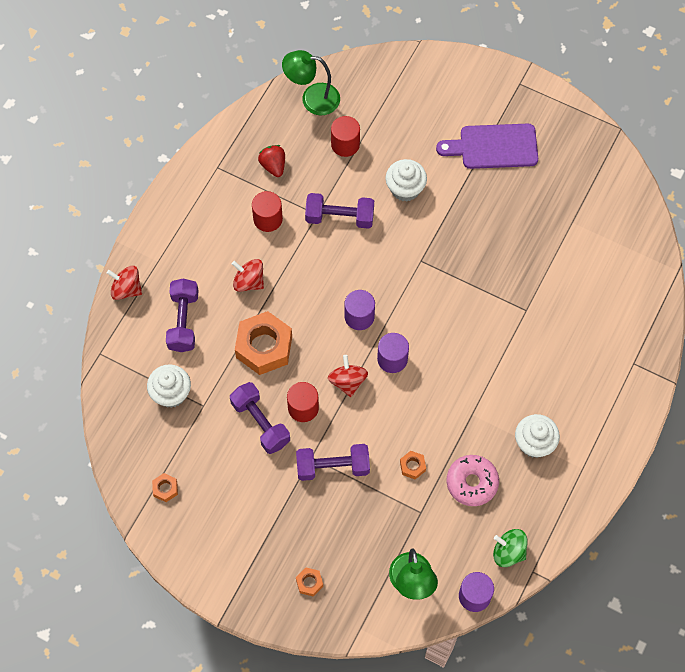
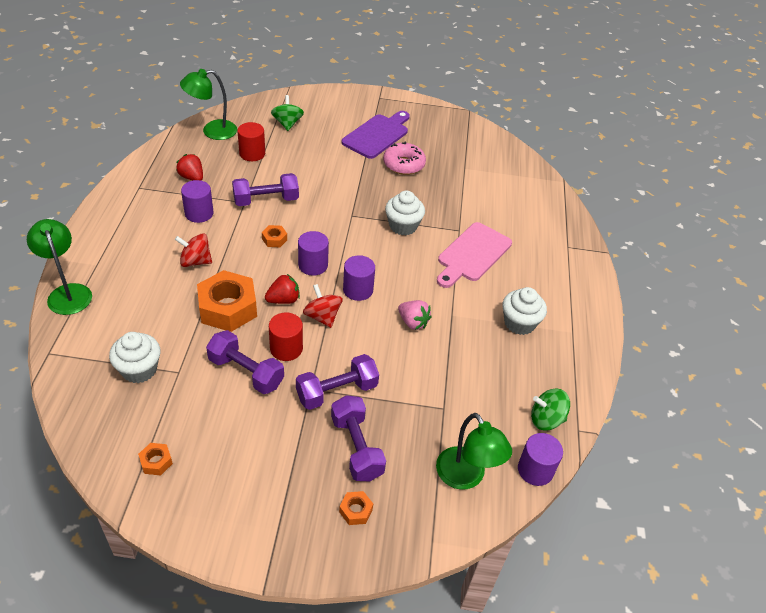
camera: 25 degrees left, 20 degrees down
(126, 289) = (67, 292): red spinning top -> green lamp
(183, 321) = (136, 305): purple dumbbell -> purple dumbbell (356, 447)
(268, 219) = (199, 213): red cylinder -> purple cylinder
(318, 351) = (283, 300): none -> red strawberry
(398, 105) = (287, 123): none -> green spinning top
(405, 189) = (316, 172): white cupcake -> white cupcake (403, 226)
(412, 466) = (416, 370): orange nut -> orange nut (274, 239)
(430, 412) = (413, 322): none -> pink strawberry
(472, 483) = (480, 369): pink donut -> pink donut (403, 164)
(493, 147) = (377, 135): purple cutting board -> purple cutting board turned 150 degrees clockwise
(525, 346) = (472, 254): none -> pink cutting board

